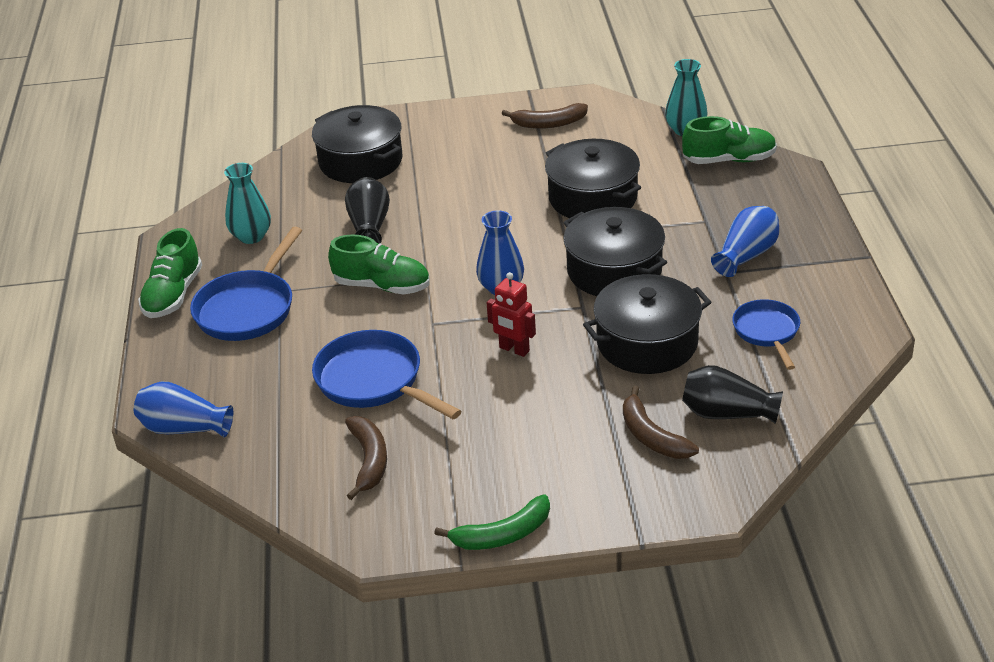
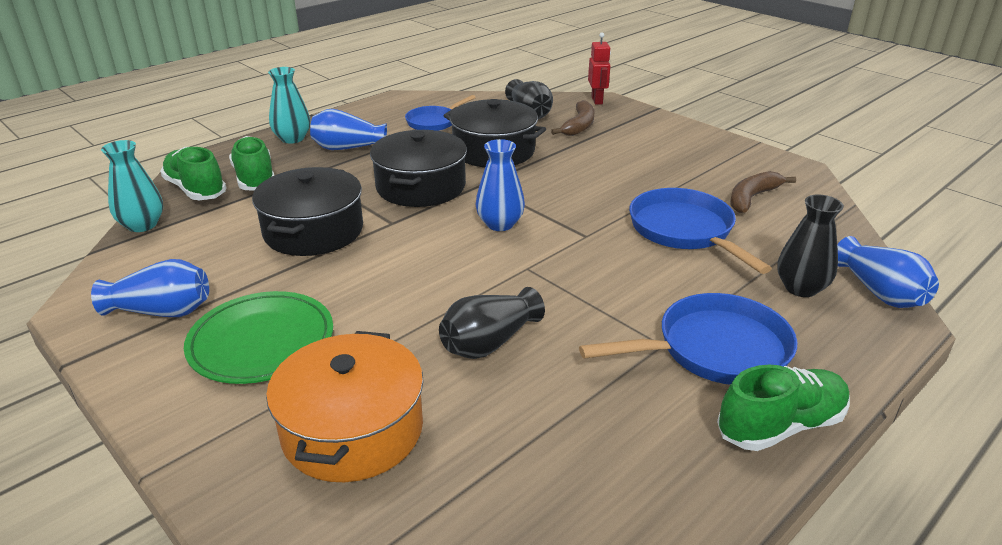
camera: 130 degrees left, 5 degrees down
(240, 391) = (801, 288): none -> black vase
(251, 236) = (609, 431): turquoise vase -> turquoise vase (292, 138)
(361, 161) = (352, 430): black pot -> orange pot
(374, 381) = (685, 231): blue pan -> blue pan turned 150 degrees clockwise
(382, 286) = (573, 284): green shoe -> green shoe (255, 178)
(473, 150) = (261, 342): none -> green plate
(503, 535) = (721, 138): green banana -> none
(514, 349) = (566, 191): red robot -> red robot (597, 100)
(549, 124) = (162, 311): brown banana -> blue vase

